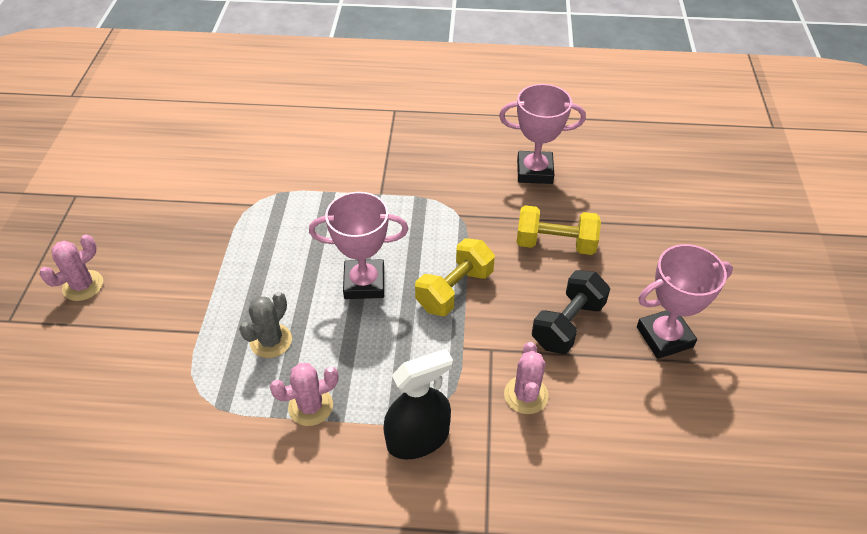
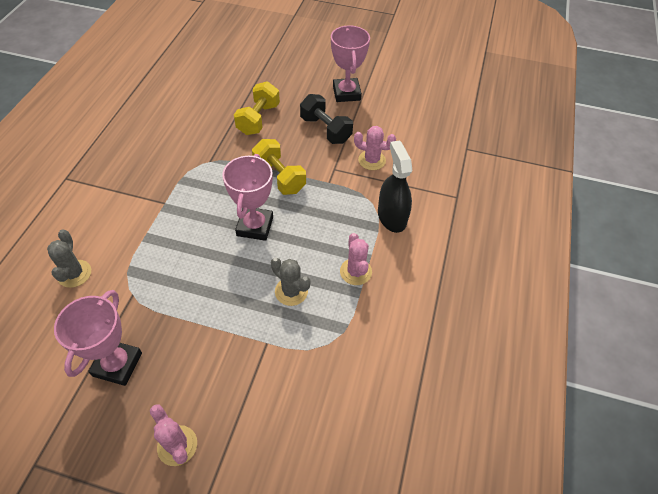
camera: 80 degrees left, 5 degrees up
(272, 156) = (74, 274): none -> grey cactus
(534, 171) = (186, 113): pink trophy -> pink trophy (117, 364)

